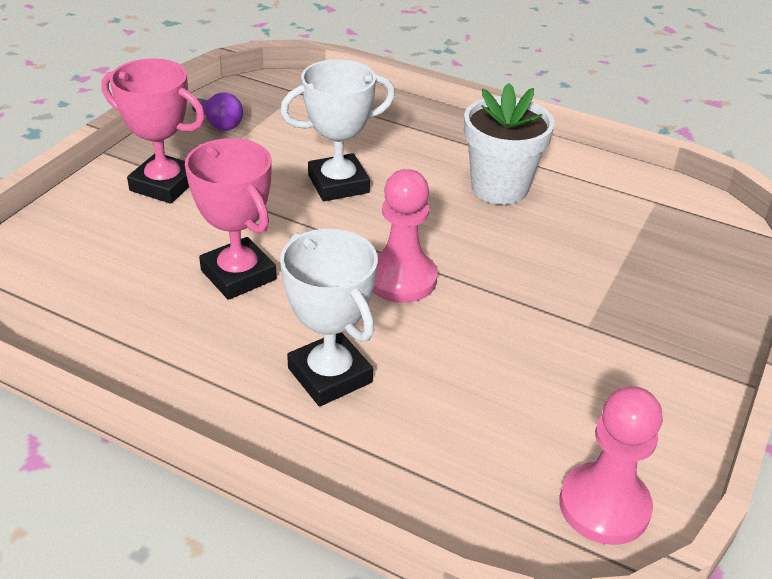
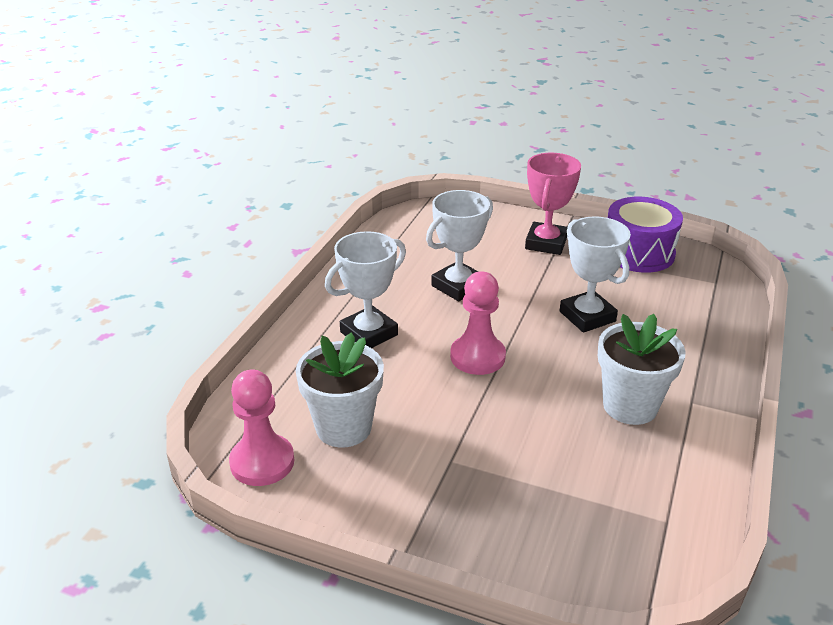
camera: 85 degrees right, 5 degrees down
(219, 124) = (638, 253): purple light bulb -> purple drum
(238, 275) = (458, 286): pink trophy -> white trophy
(533, 415) = (343, 428): none -> white flower pot

